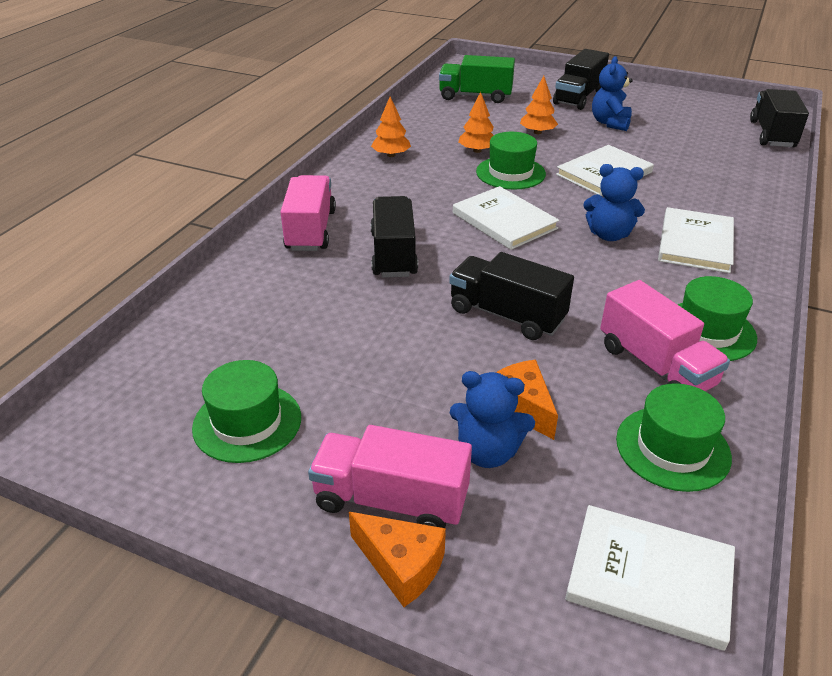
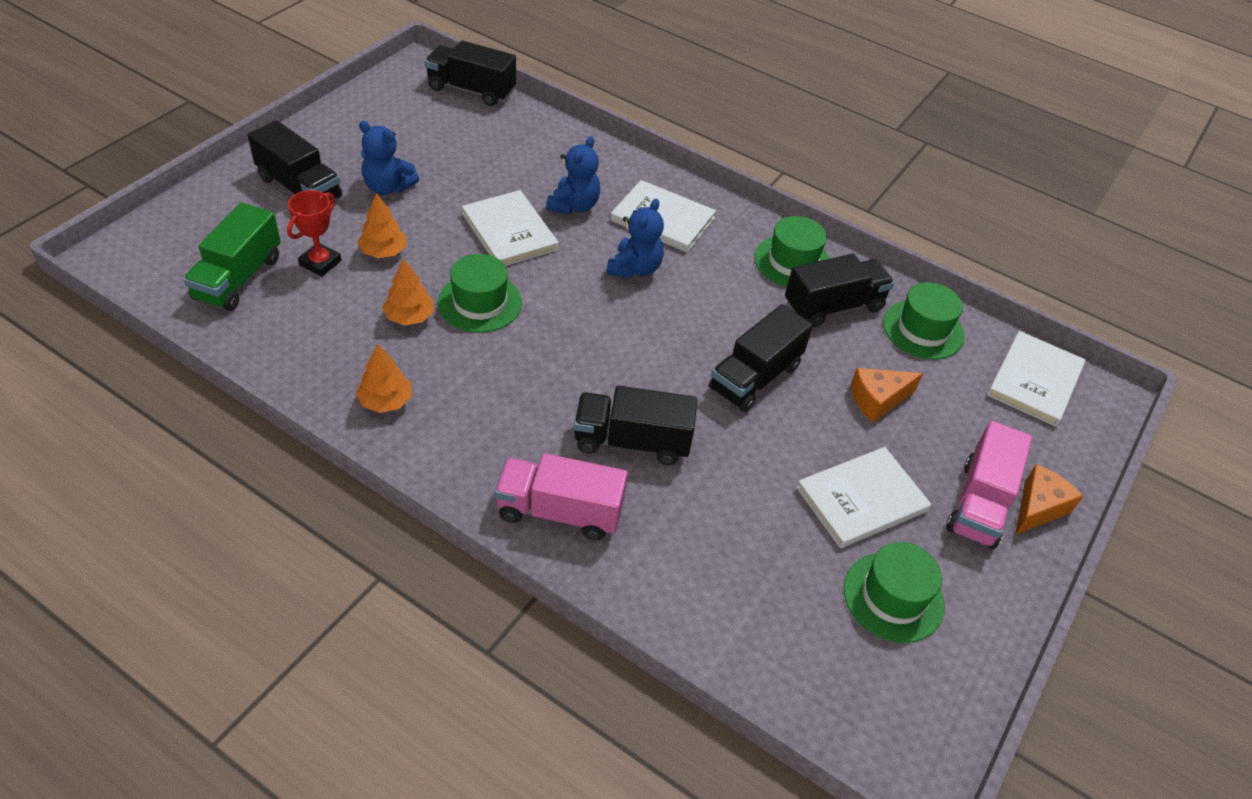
camera: 85 degrees left, 10 degrees up
(487, 452) = (928, 433): blue teddy bear -> blue teddy bear (574, 205)
(504, 221) = (586, 336): white book -> white book (862, 499)
(508, 115) = (320, 263): none -> red trophy
(655, 366) = (833, 306): pink truck -> black truck

